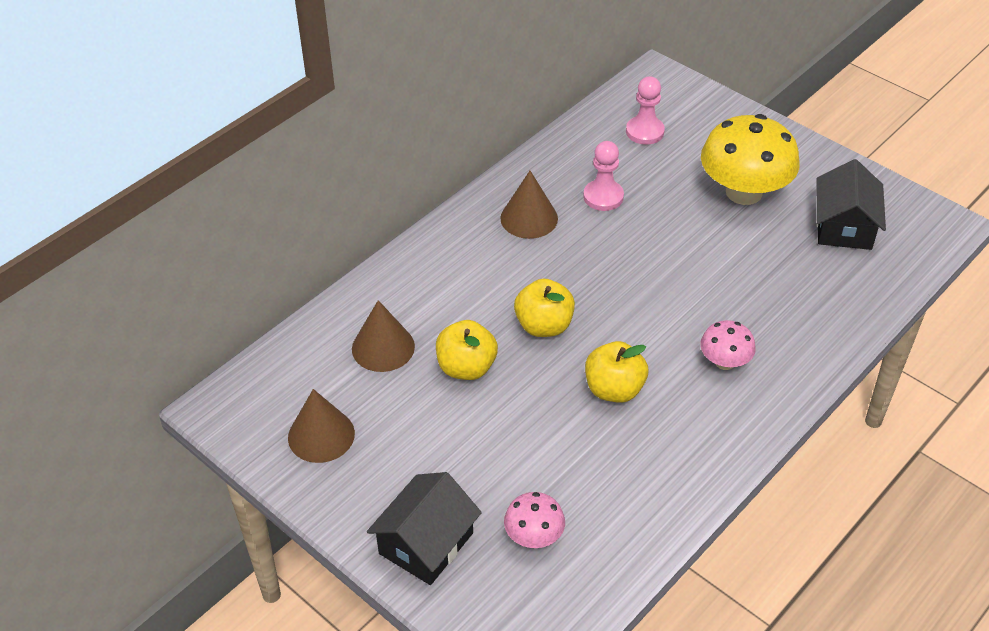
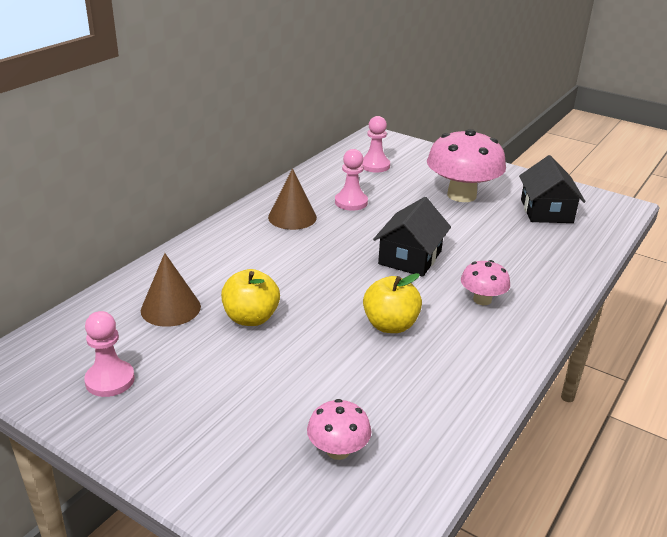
camera: 10 degrees left, 15 degrees down
(321, 435) = (110, 380): brown cone -> pink pawn
(426, 543) = (225, 467): black house -> black house (410, 257)
(544, 326) = (317, 284): yellow apple -> none
(744, 192) = (461, 195): yellow mushroom -> pink mushroom

